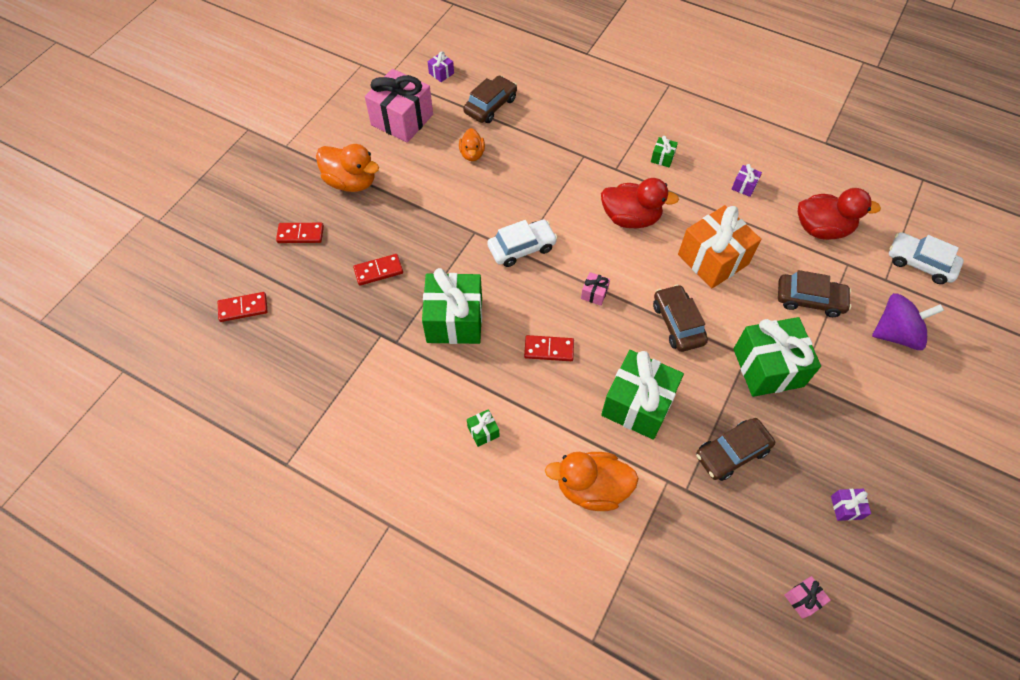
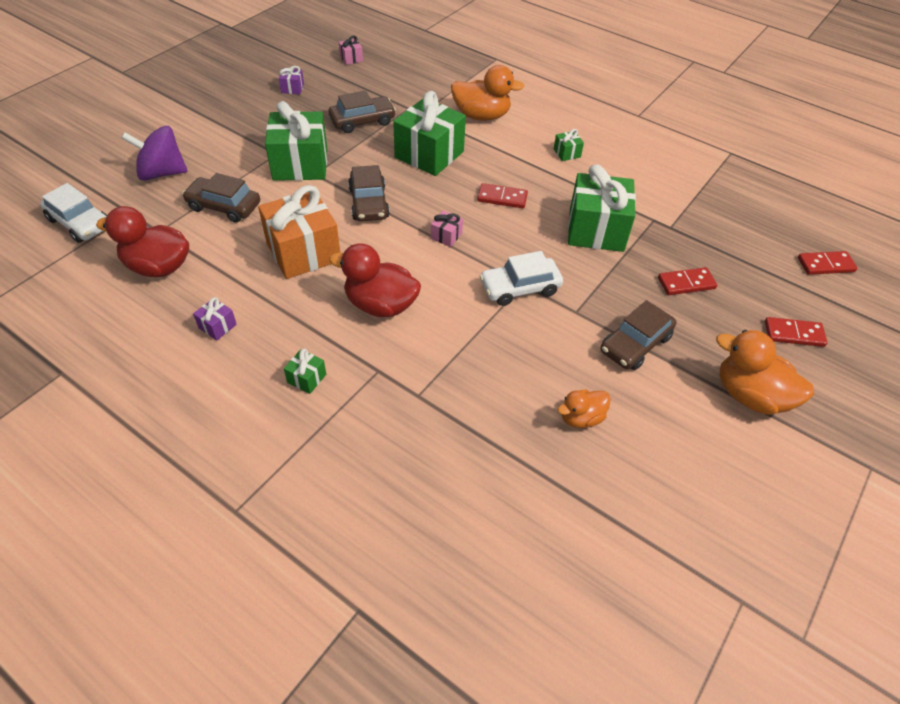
camera: 175 degrees left, 10 degrees down
(402, 120) = (698, 494): pink gift -> none
(441, 73) = (642, 593): purple gift -> none
(472, 154) = (581, 418): orange duck -> orange duck turned 120 degrees counterclockwise
(490, 106) = (551, 504): brown car -> brown car (635, 344)

